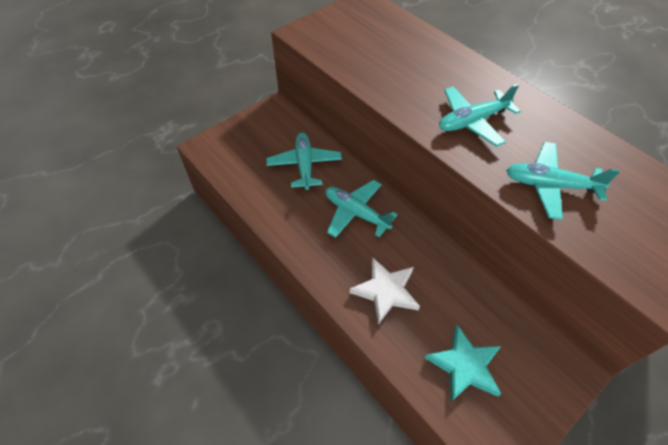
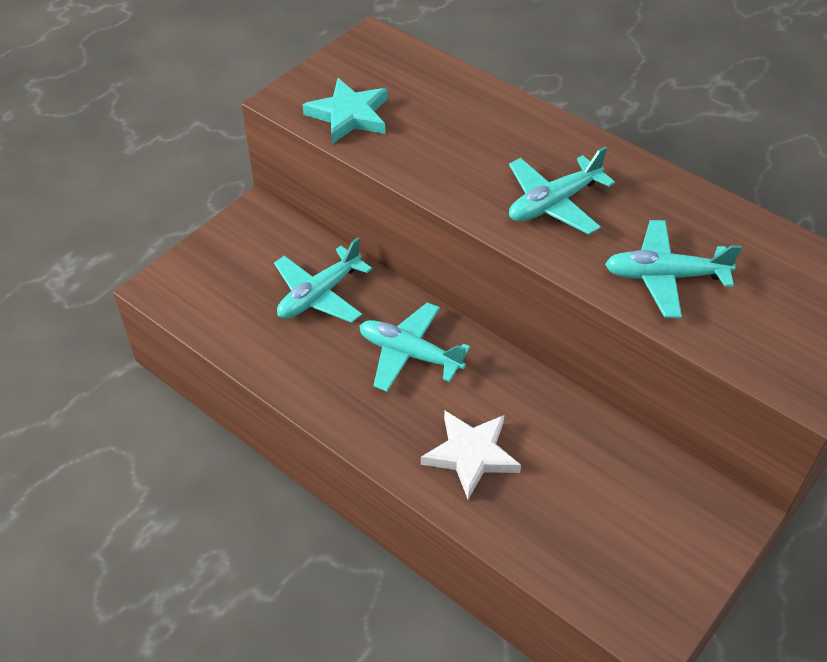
camera: 10 degrees left, 5 degrees down
(304, 165) = (319, 295): turquoise plane -> turquoise plane turned 120 degrees counterclockwise
(465, 366) = (593, 533): turquoise star -> turquoise star (349, 115)

